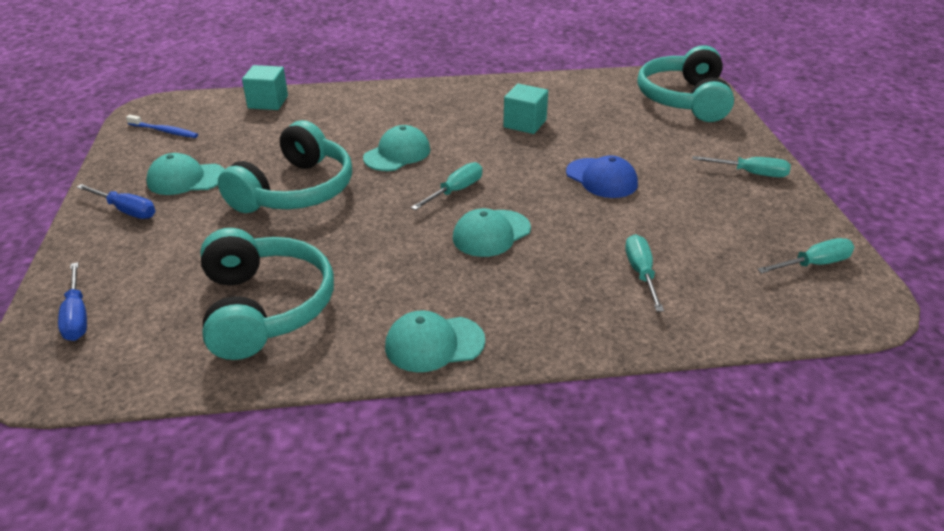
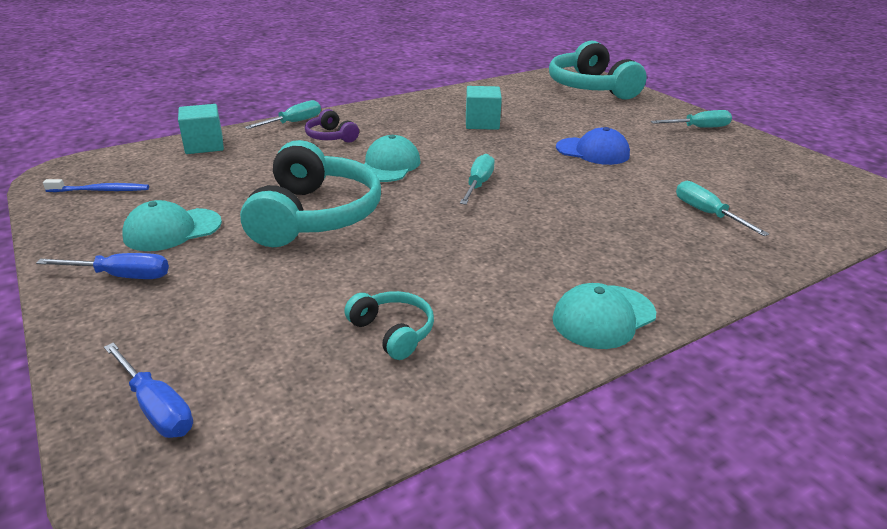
camera: 25 degrees left, 5 degrees down
(264, 308) = (393, 332): turquoise headphones -> turquoise headphones, size x0.47
(375, 113) = (331, 137): none -> purple headphones
(491, 233) = (549, 211): turquoise cap -> none
(814, 264) = (817, 179): turquoise screwdriver -> turquoise screwdriver (294, 123)

